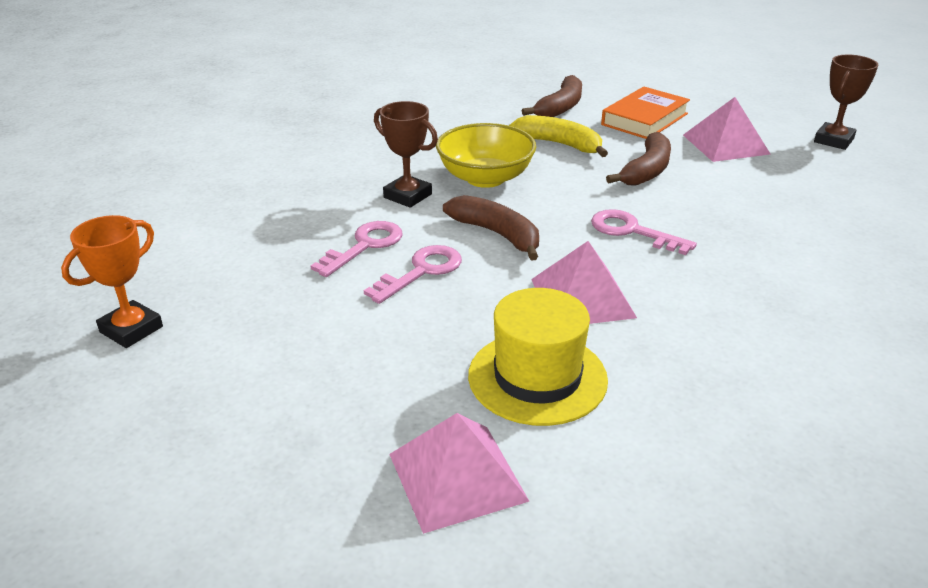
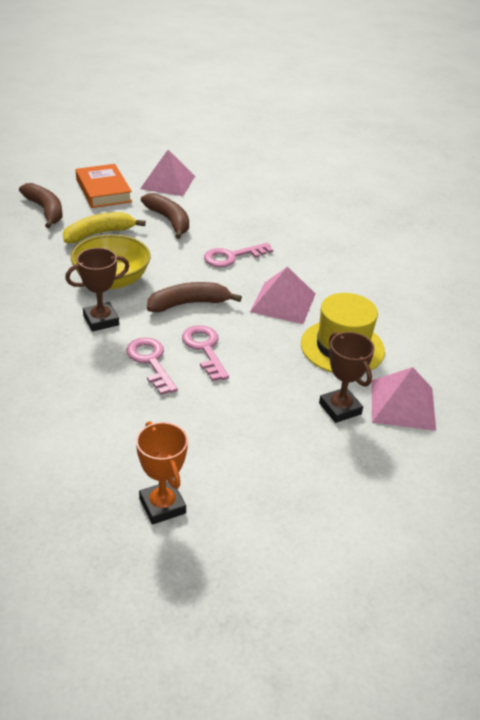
camera: 65 degrees left, 5 degrees up
(833, 140) = (201, 151): brown trophy -> brown trophy (340, 408)

